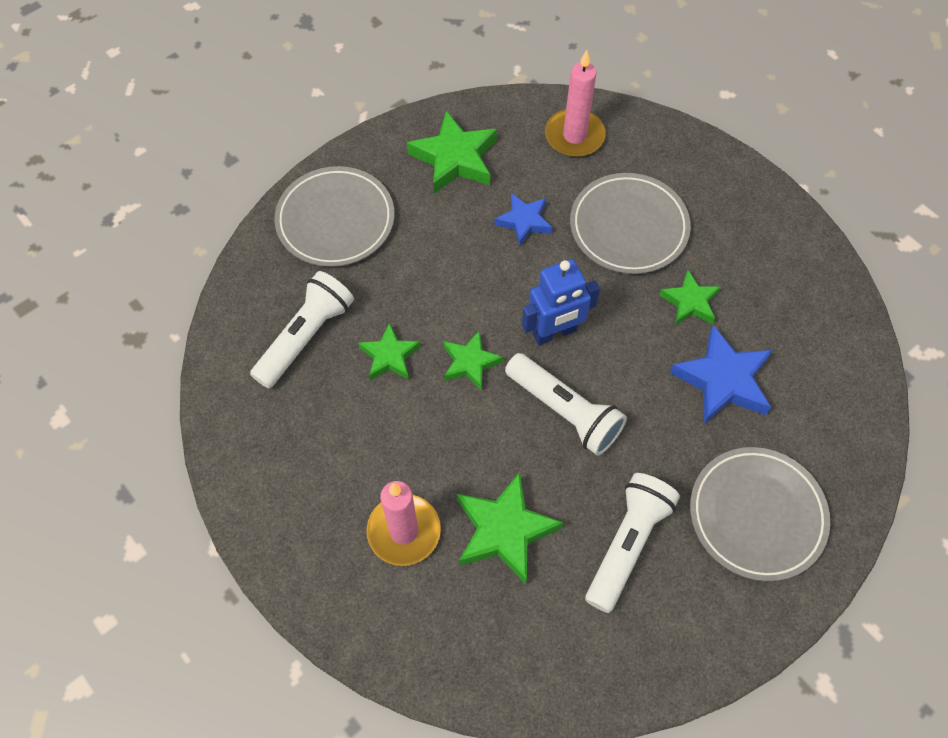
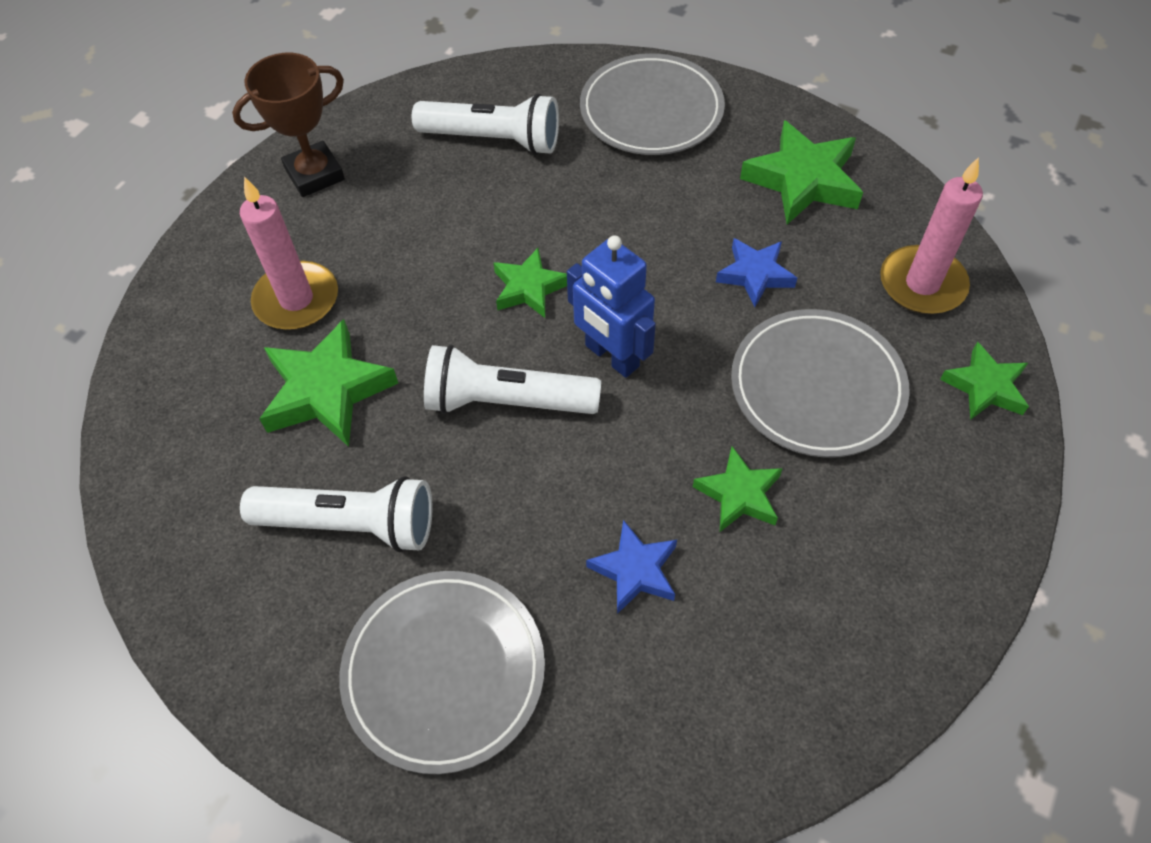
camera: 70 degrees right, 5 degrees down
(270, 483) = (315, 174): none -> brown trophy
(389, 356) = (503, 215): green star -> green star (985, 387)
(565, 411) = (506, 401): white flashlight -> white flashlight turned 75 degrees clockwise
(722, 380) = (635, 570): blue star -> blue star, size x0.61

